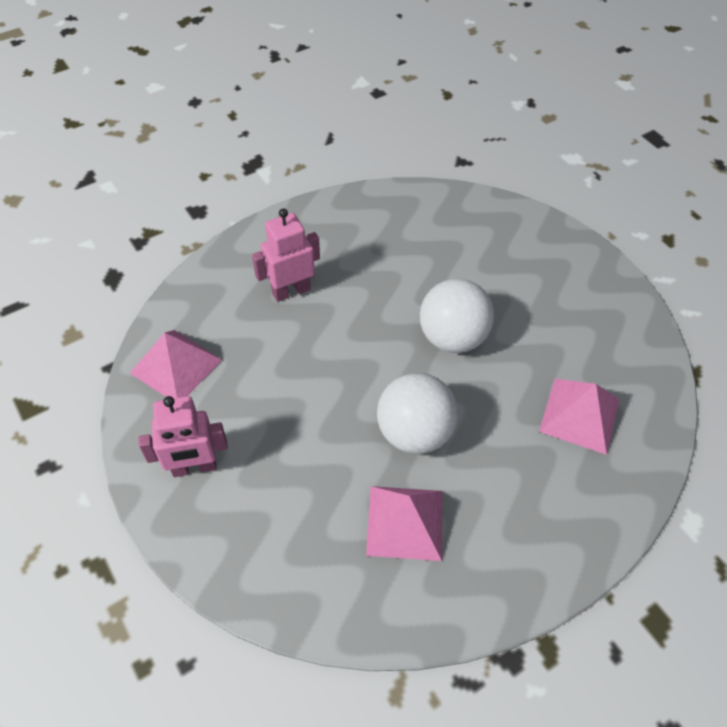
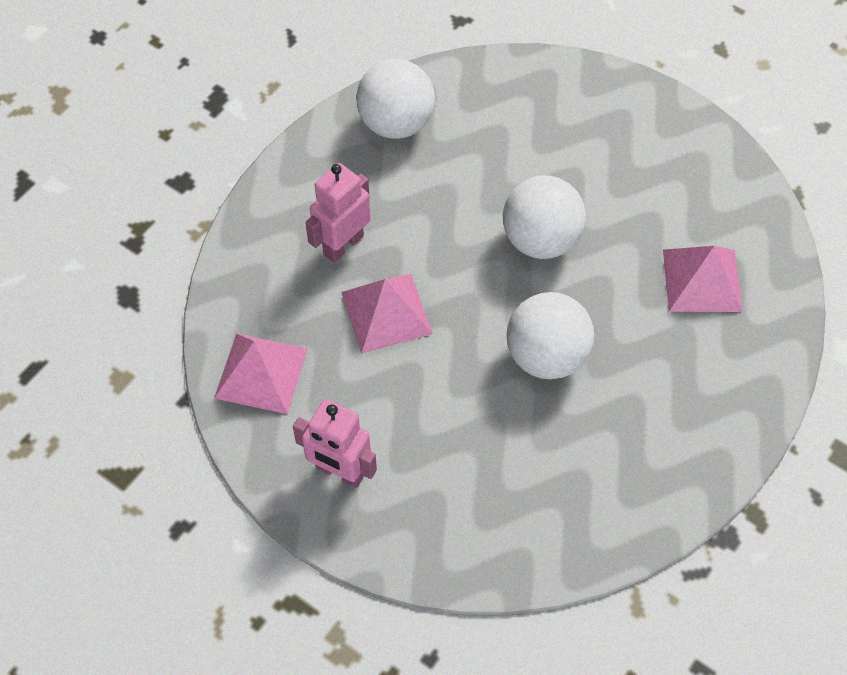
camera: 20 degrees left, 5 degrees up
(194, 467) = (340, 472): pink robot -> pink robot turned 60 degrees clockwise
(377, 217) = (396, 123): none -> white ball
(405, 522) = (577, 449): pink pyramid -> pink pyramid (386, 312)

